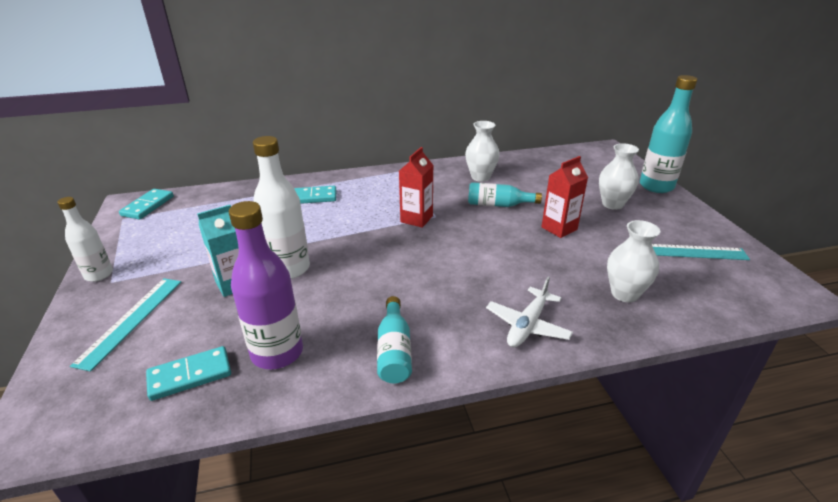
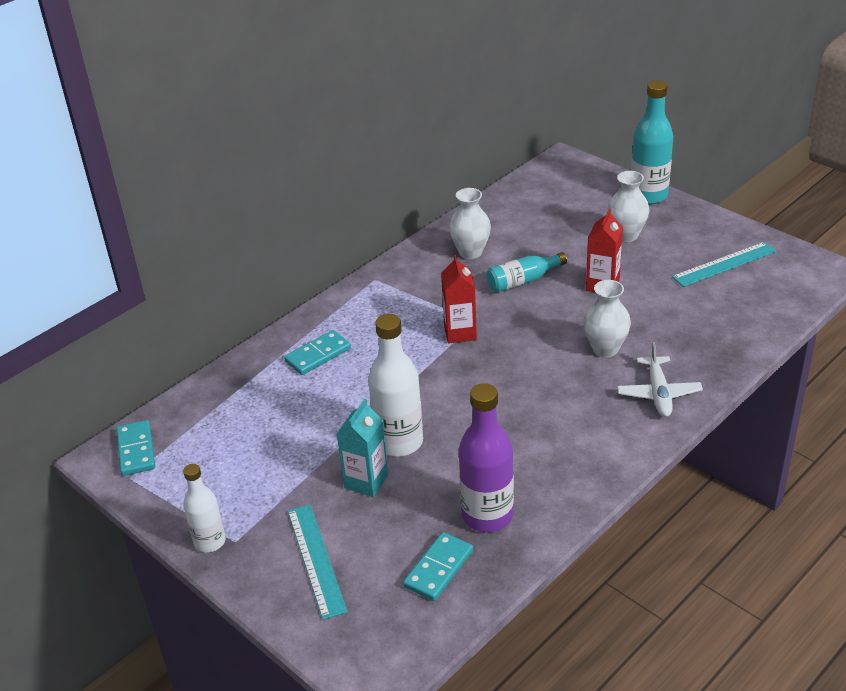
camera: 30 degrees left, 5 degrees up
(394, 351) = (579, 465): turquoise bottle -> none
(624, 294) = (707, 329): white vase -> white vase (605, 349)

